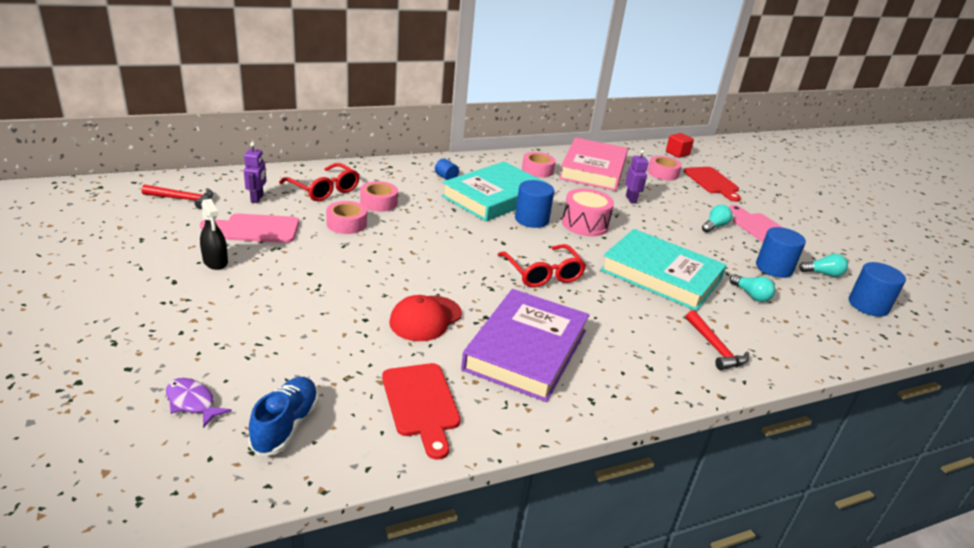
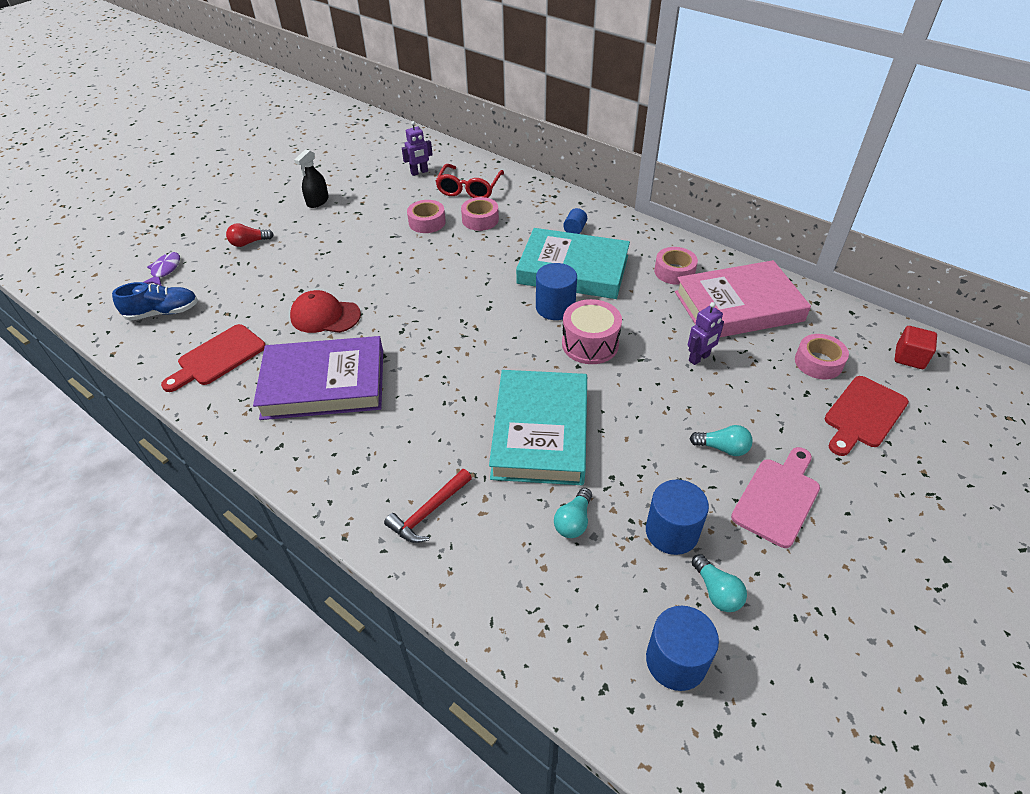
camera: 65 degrees right, 15 degrees up
(183, 199) = (384, 150): red hammer -> none
(228, 325) = (249, 243): none -> red light bulb
(256, 229) = (376, 193): pink cutting board -> none
(542, 273) = (457, 350): red glasses -> none

